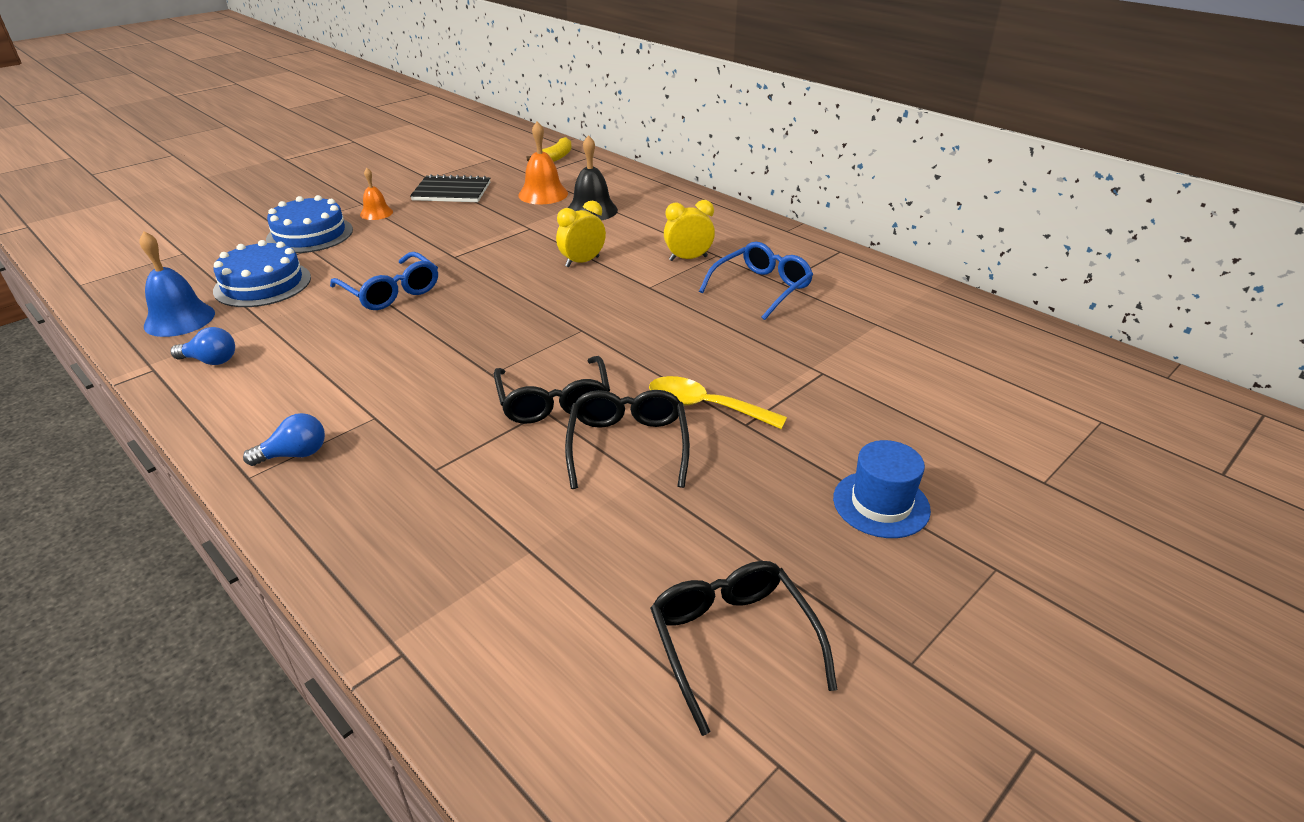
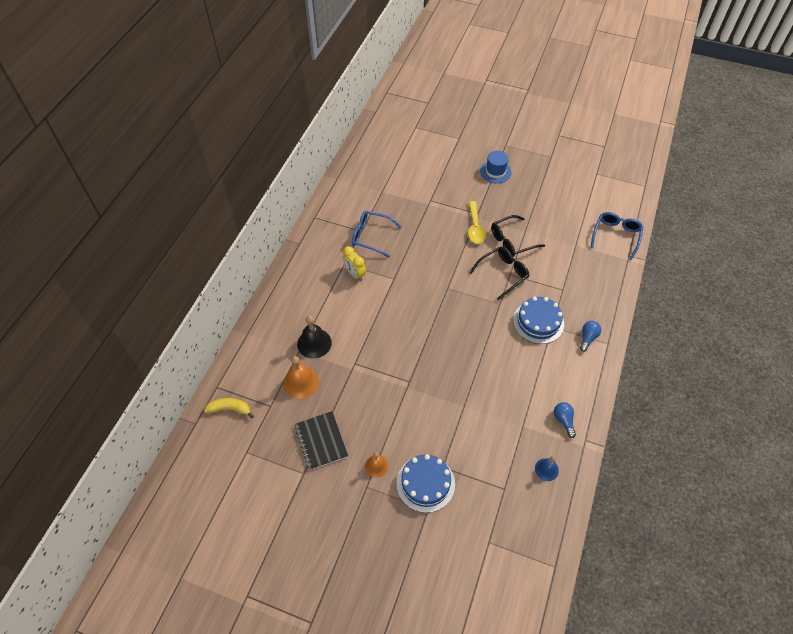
camera: 115 degrees left, 20 degrees up
(179, 319) = (546, 469): blue bell -> blue bell, size x0.62
(263, 284) = (492, 458): blue cake -> blue cake (538, 322)
(295, 454) = (588, 338): blue light bulb -> blue light bulb turned 75 degrees clockwise
(391, 292) = (462, 387): blue glasses -> blue glasses (616, 236)
(582, 262) = (383, 317): yellow clock -> none
(732, 642) = (571, 190): black glasses -> none

